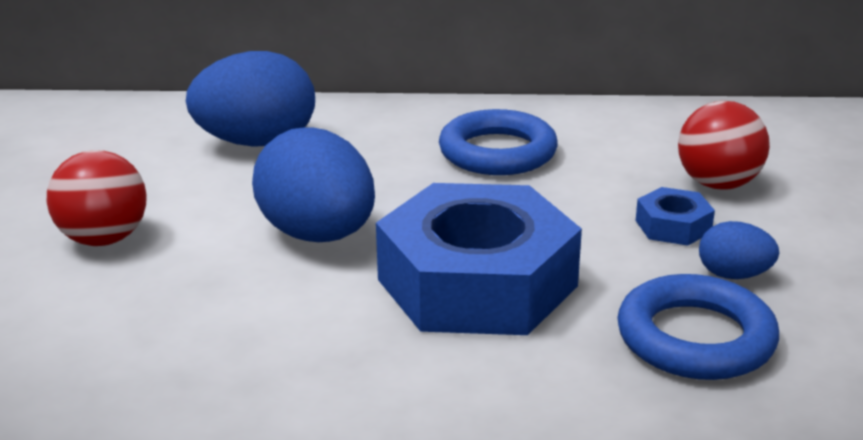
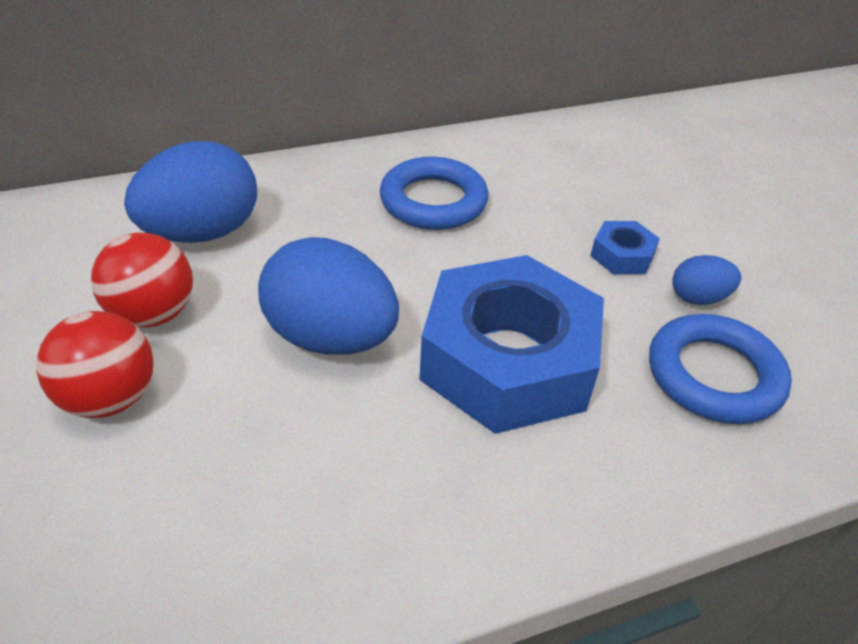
camera: 25 degrees left, 15 degrees up
(718, 184) = (626, 202): red ball -> red ball (153, 314)

